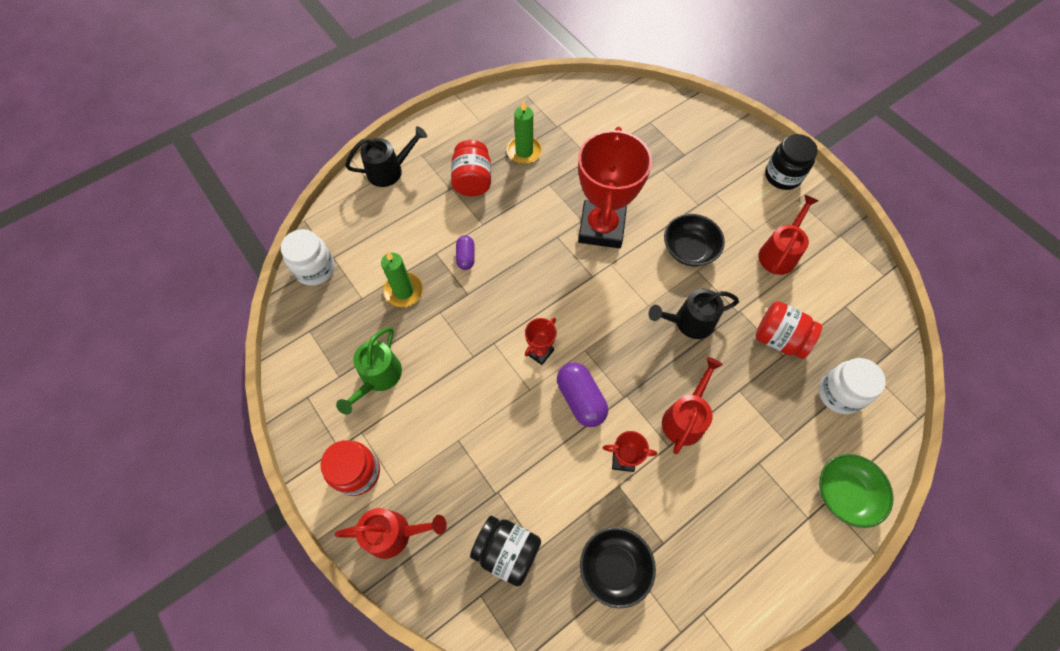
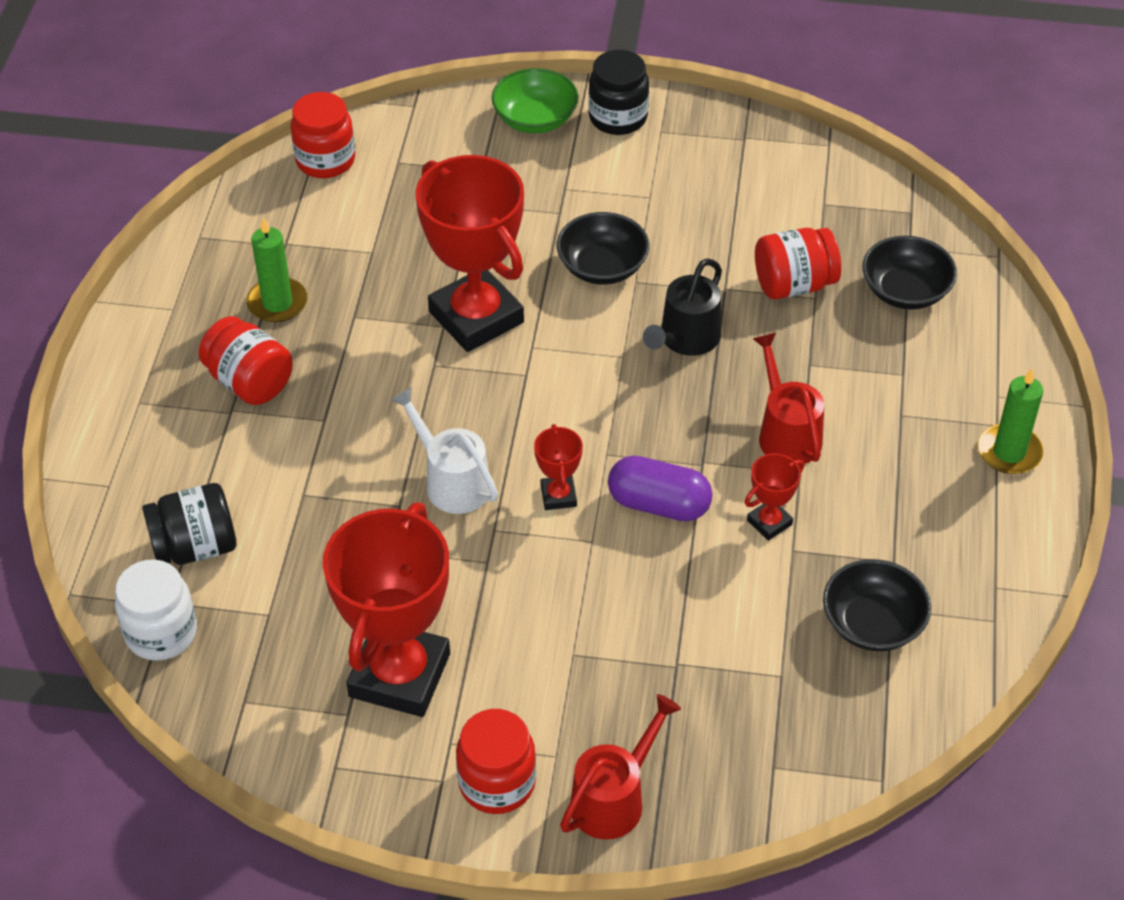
camera: 45 degrees left, 15 degrees down
(378, 378) = (399, 675): green watering can -> red trophy
(390, 170) = (119, 451): black watering can -> none
(403, 291) = (314, 564): green candle -> green candle (1009, 452)
(466, 257) = (347, 469): purple capsule -> none
(501, 301) = (451, 481): none -> white watering can
(507, 551) = (752, 705): black jar -> black jar (195, 547)
(618, 97) = (325, 160): none -> red jar
(779, 253) = (702, 200): red watering can -> none
(839, 393) = (905, 291): white jar -> black bowl
(844, 493) = (1004, 376): green bowl -> green bowl (535, 119)

